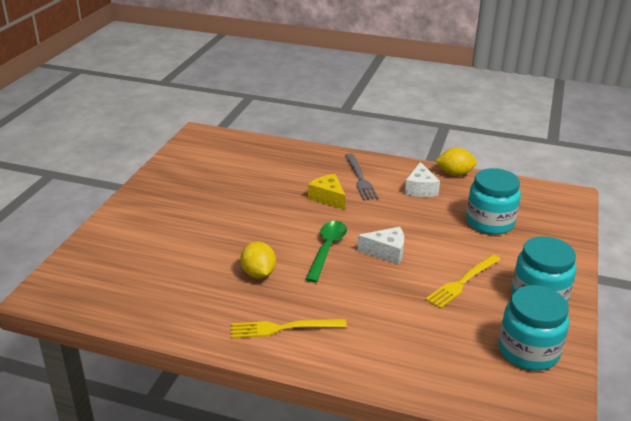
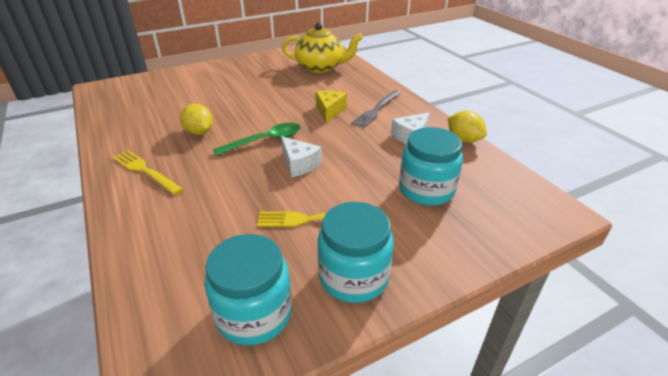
camera: 45 degrees right, 5 degrees up
(242, 159) = (321, 67): none -> yellow teapot
(258, 273) = (199, 132): yellow lemon -> yellow lemon turned 60 degrees counterclockwise

